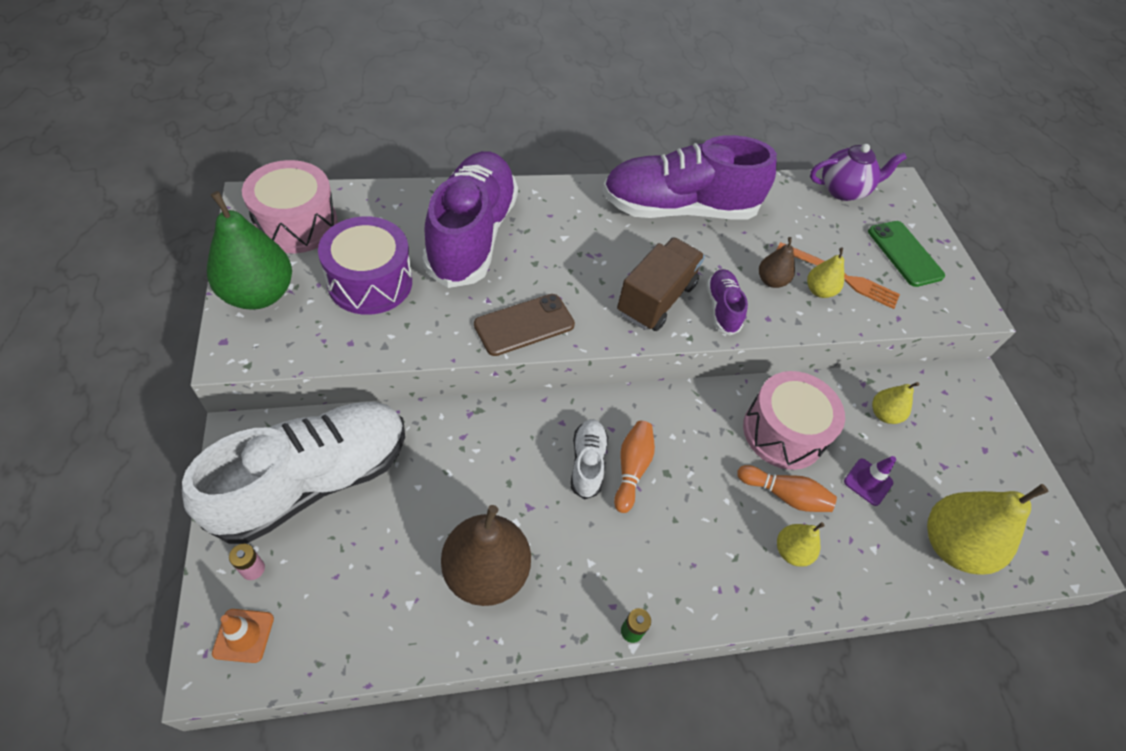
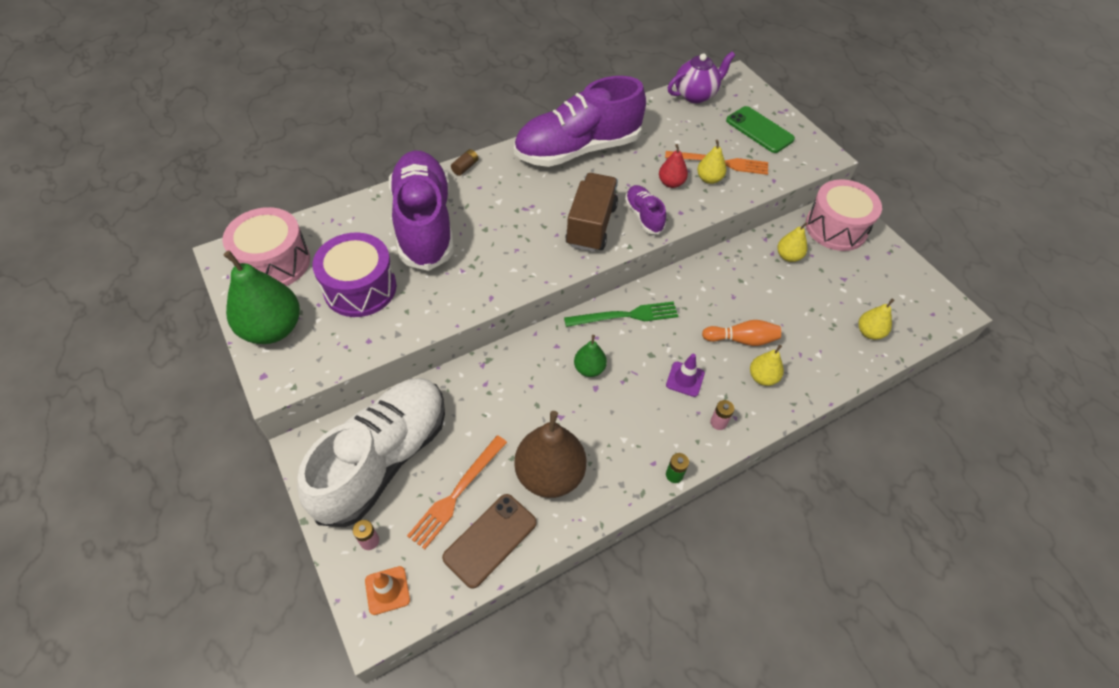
camera: 15 degrees left, 0 degrees up
(372, 552) = (457, 493): none -> orange fork
(524, 325) = (499, 280): brown phone -> brown phone (490, 540)
(545, 189) = (465, 167): none -> brown battery
(587, 463) = (589, 369): white shoe -> green pear
(631, 469) = (624, 361): orange bowling pin -> none
(656, 416) = (625, 315): none -> green fork
(713, 587) = (718, 422): none -> pink battery
(771, 281) = (671, 183): brown pear -> red pear
(783, 432) = (722, 295): pink drum -> pink drum (836, 228)
(868, 482) = (796, 309): purple traffic cone -> purple traffic cone (685, 379)
(951, 545) = (869, 332): yellow pear -> yellow pear, size x0.51

